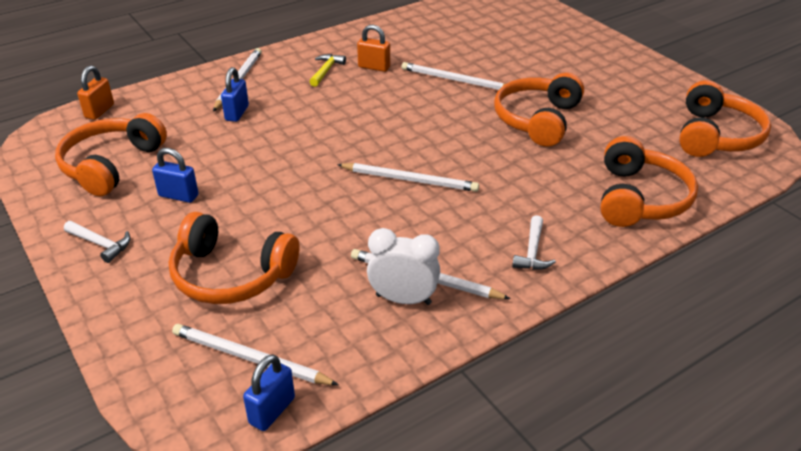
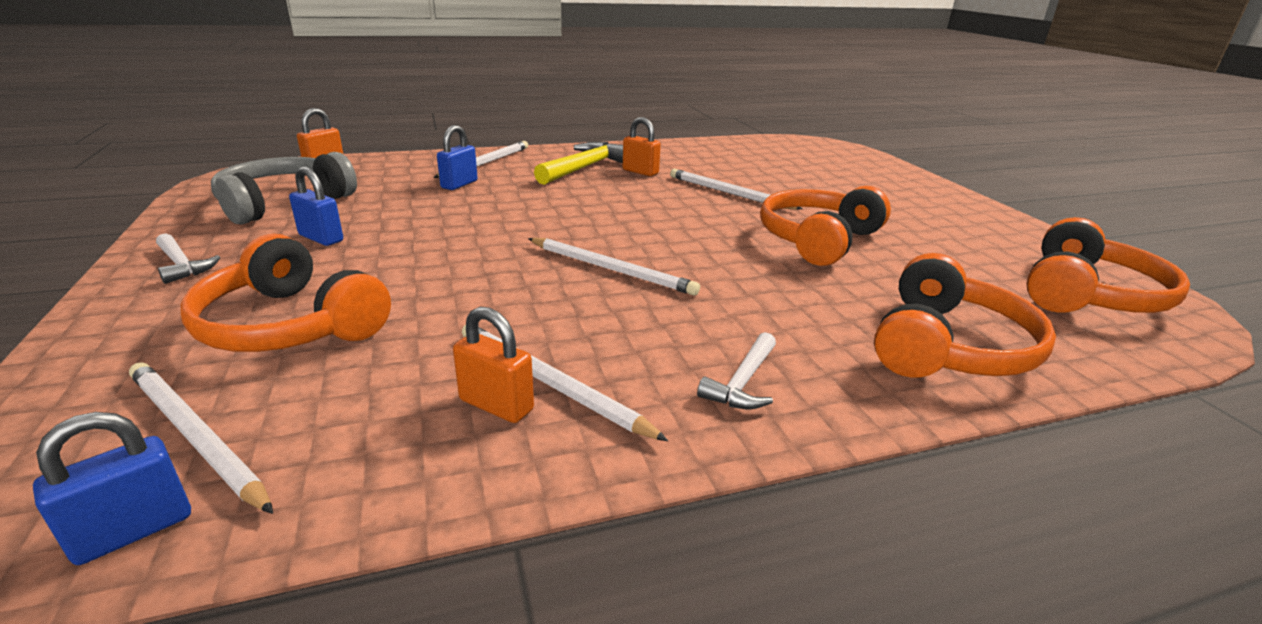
camera: 15 degrees right, 10 degrees down
(112, 165) = (284, 203): orange headphones -> grey headphones
(326, 71) = (585, 168): yellow hammer -> yellow hammer, size x1.78
(403, 299) = (496, 405): white clock -> orange padlock

